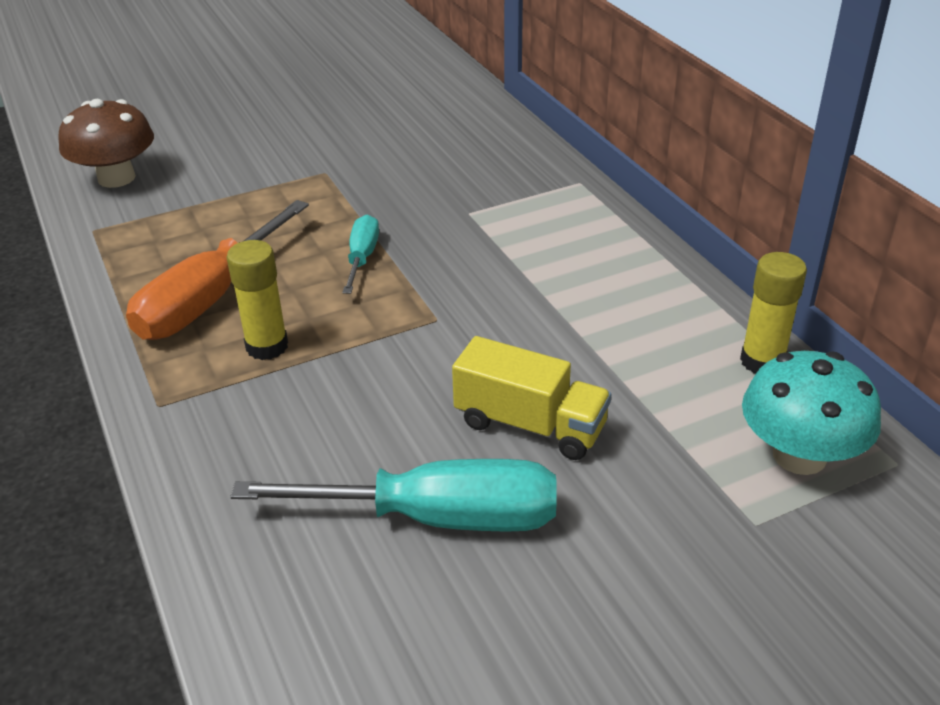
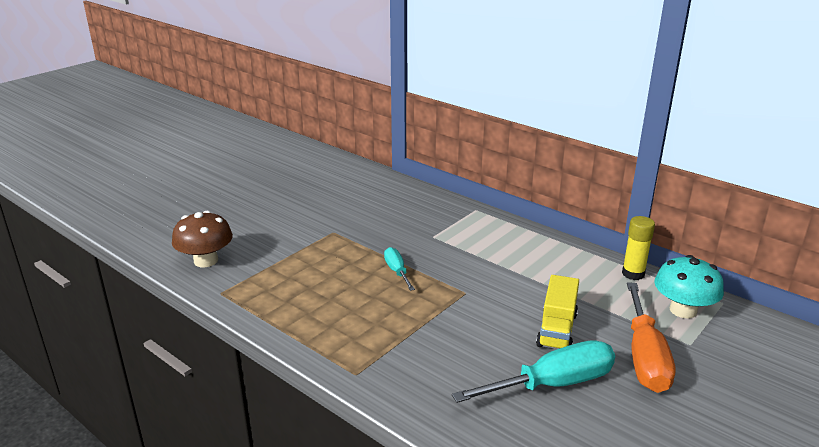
camera: 25 degrees left, 10 degrees down
(210, 298) = (331, 312): orange screwdriver -> orange screwdriver (644, 356)
(267, 346) = (388, 328): yellow glue stick -> none
(530, 425) = (557, 330): yellow truck -> yellow truck turned 105 degrees clockwise

